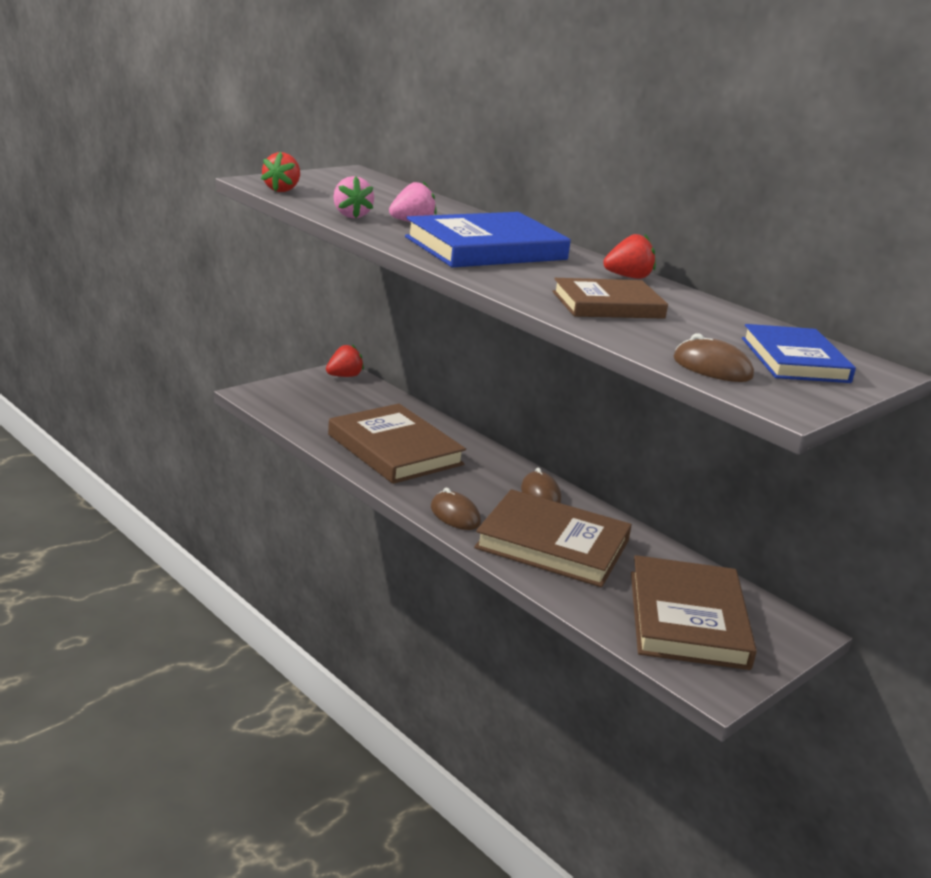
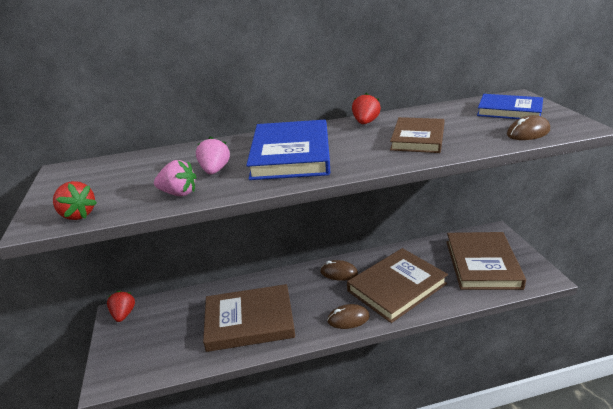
camera: 55 degrees left, 5 degrees up
(687, 619) = (482, 264): brown book -> brown book turned 60 degrees clockwise

